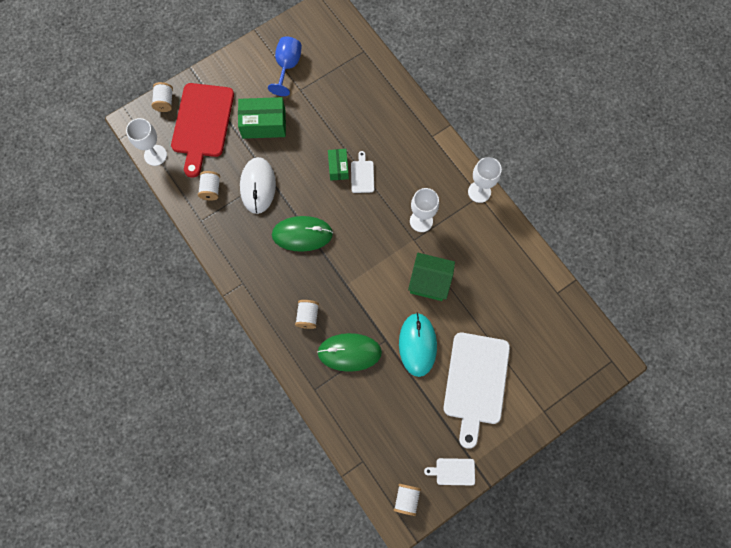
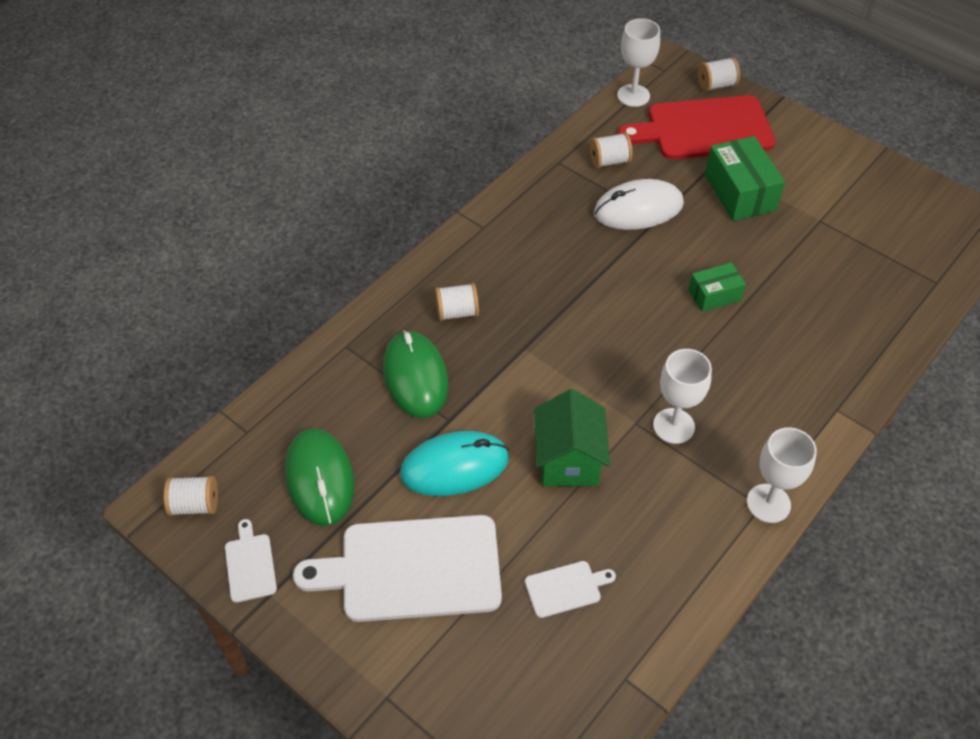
camera: 75 degrees right, 20 degrees down
(287, 67) = (849, 197): blue goblet -> none
(302, 234) = (584, 276): green mouse -> green mouse (319, 478)
(362, 175) = (717, 328): white cutting board -> white cutting board (566, 588)

